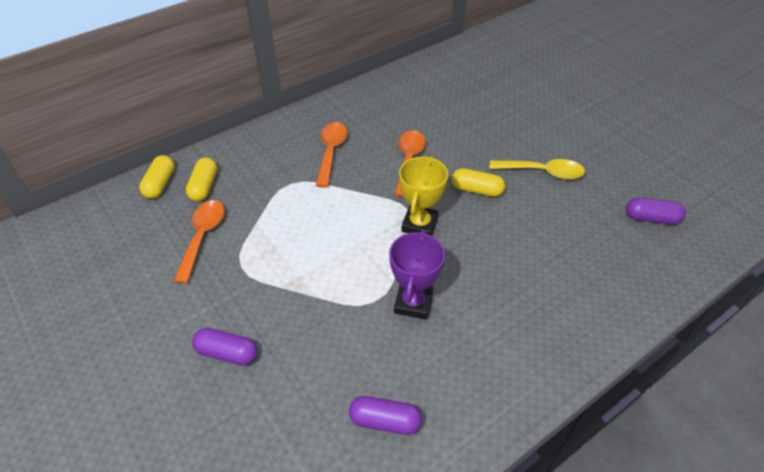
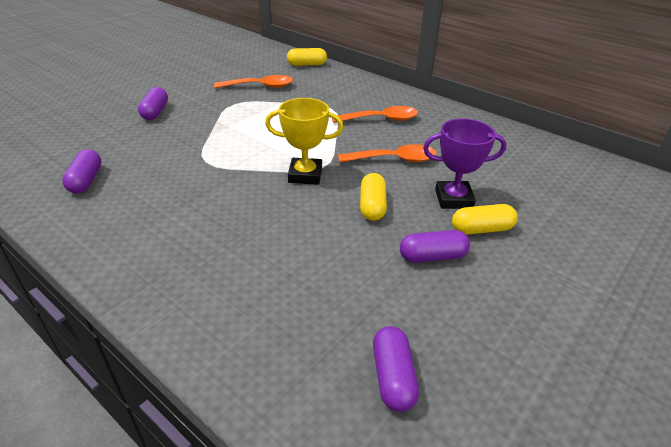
camera: 75 degrees right, 10 degrees down
(204, 186) = (311, 78): yellow capsule -> yellow capsule (481, 229)
(413, 303) = (206, 181): purple trophy -> purple trophy (453, 199)
(542, 172) = (432, 256): yellow spoon -> purple capsule

